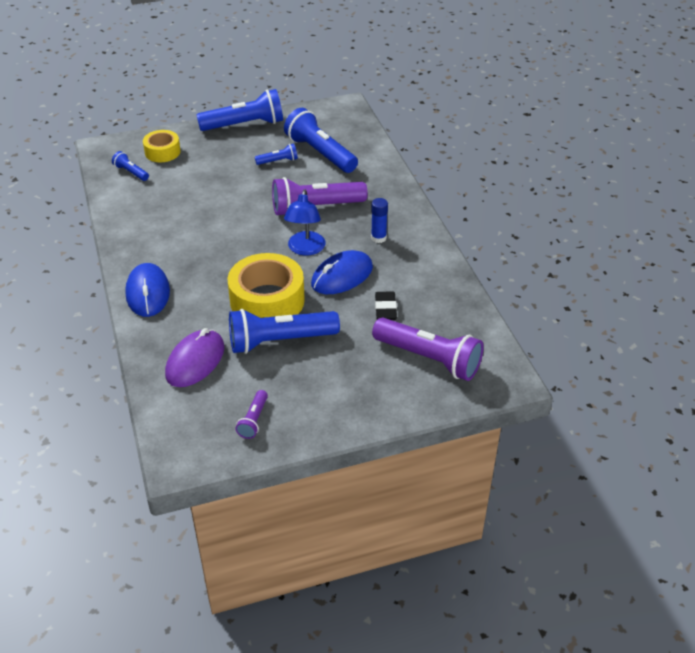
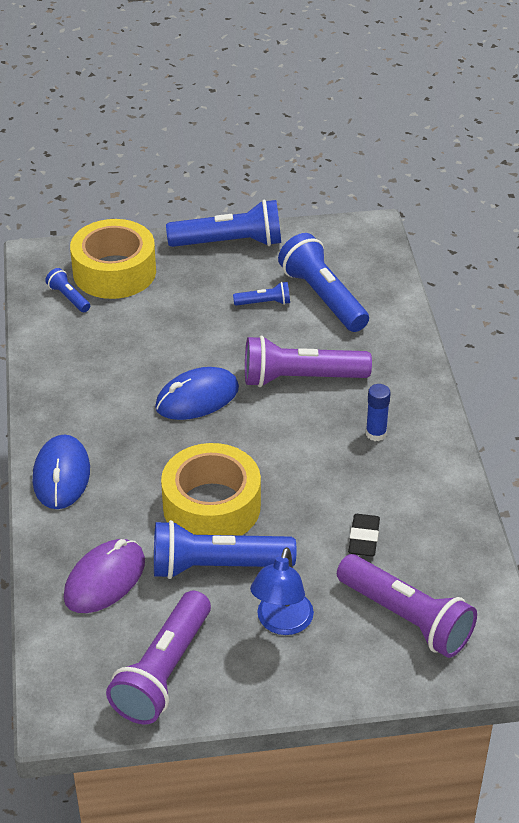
camera: 10 degrees right, 0 degrees up
(162, 152) = (114, 272): yellow tape -> yellow tape, size x1.75
(254, 420) = (164, 671): purple flashlight -> purple flashlight, size x2.10
(305, 249) = (275, 438): blue lamp -> blue lamp (281, 623)
(342, 276) = (316, 484): blue mouse -> blue mouse (197, 398)

